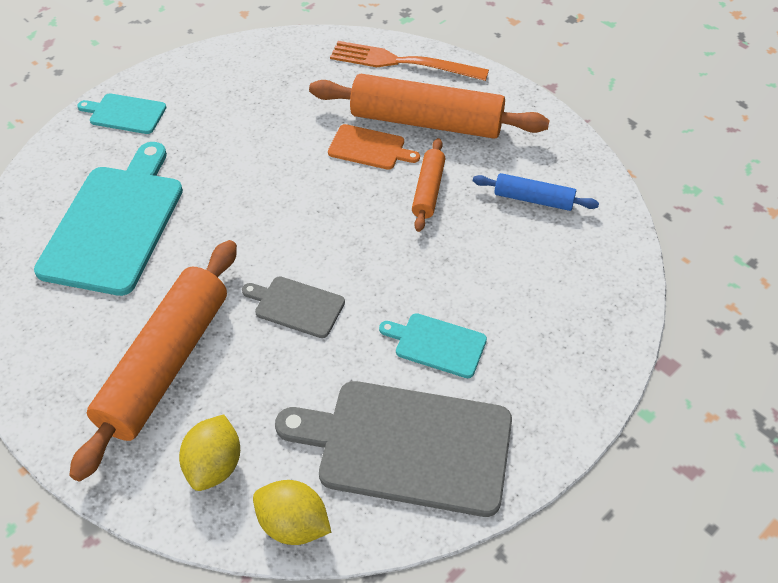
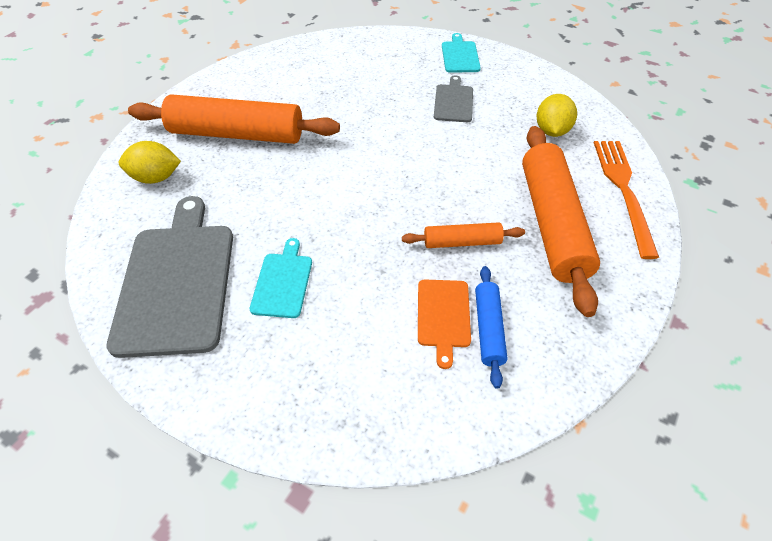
camera: 75 degrees right, 0 degrees up
(115, 224) = (353, 80): turquoise cutting board -> none
(293, 524) = (107, 229): yellow lemon -> yellow lemon (551, 131)
(296, 306) = (303, 186): grey cutting board -> grey cutting board (453, 102)
(369, 148) = (495, 191): orange cutting board -> orange cutting board (443, 316)

